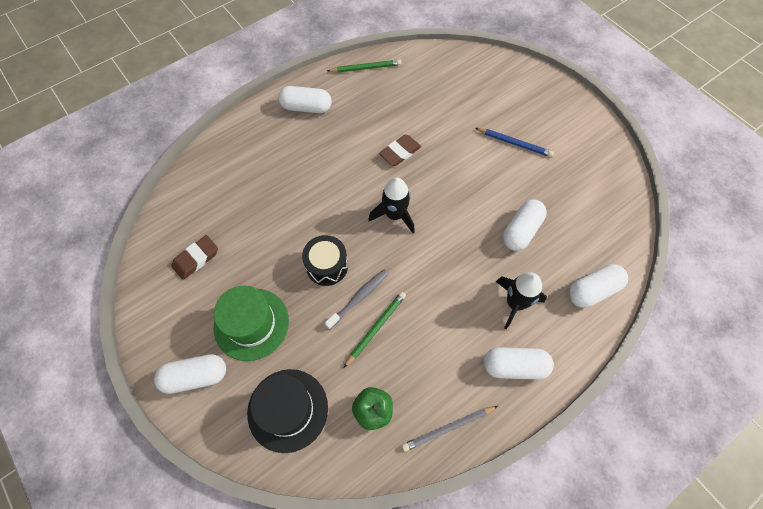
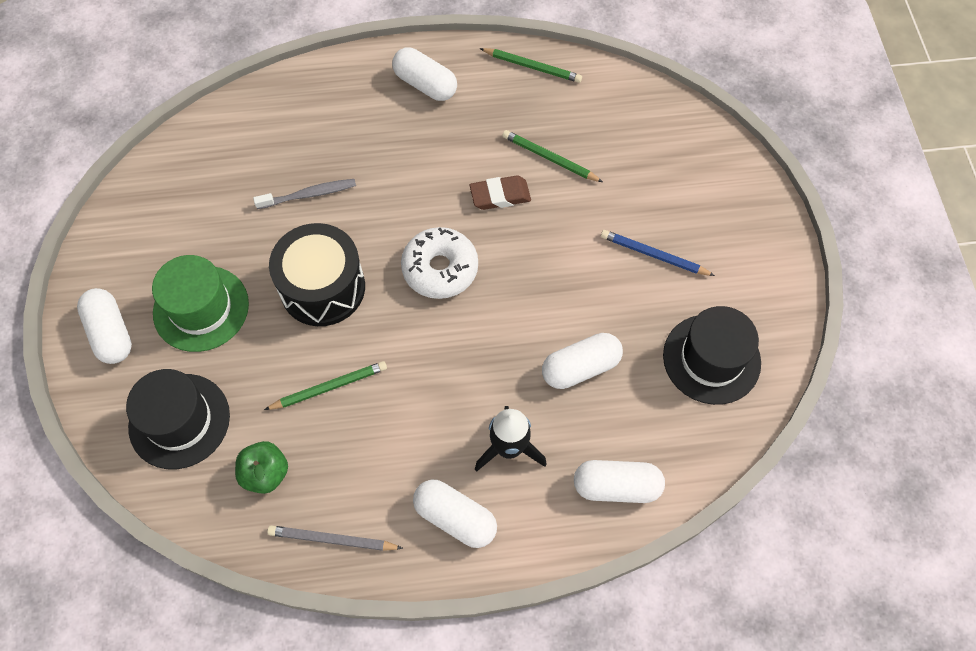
camera: 30 degrees right, 0 degrees up
(195, 376) = (111, 333): white capsule -> white capsule turned 45 degrees clockwise
(196, 259) = (189, 205): brown eraser -> none
(327, 266) = (322, 287): black drum -> black drum, size x1.52
(359, 298) = (333, 343): grey toothbrush -> grey toothbrush (309, 194)
(394, 215) = (440, 269): black rocket -> white donut
(414, 116) = (550, 158): none -> green pencil
(514, 143) = (654, 255): blue pencil -> blue pencil turned 150 degrees clockwise
(589, 186) = (711, 359): none -> black hat

